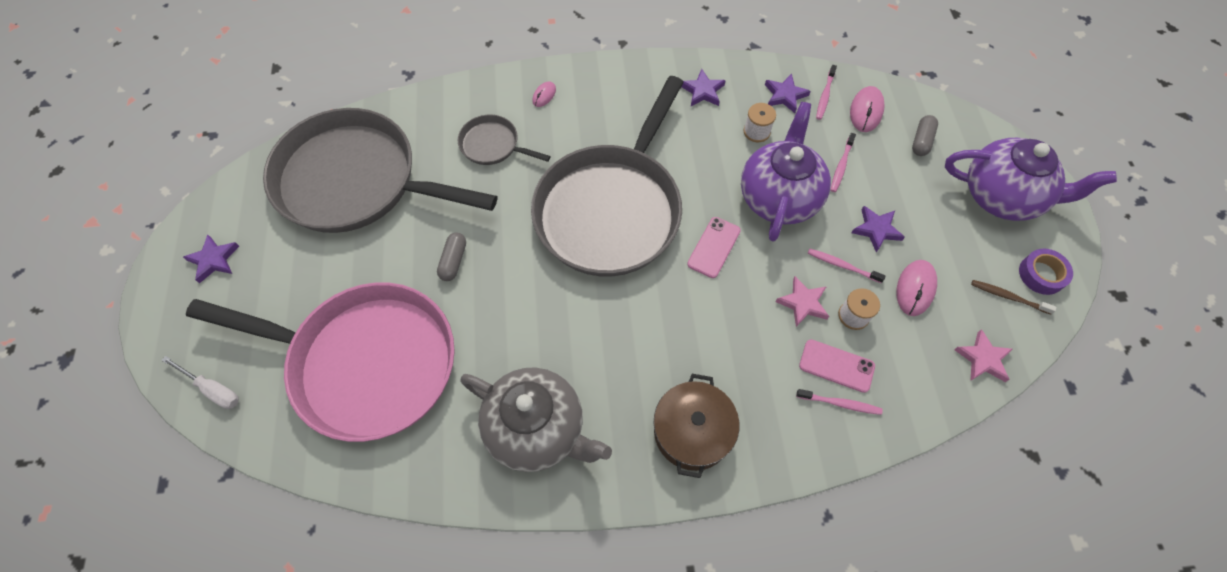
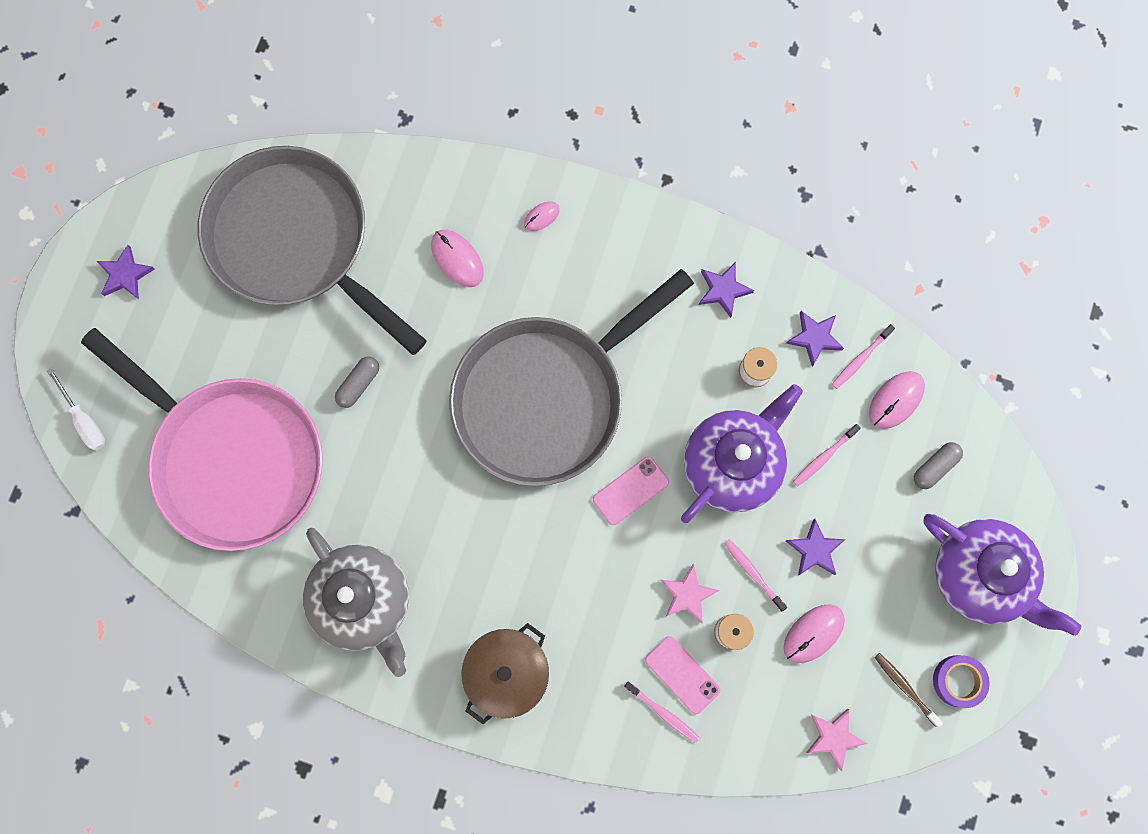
camera: 25 degrees right, 15 degrees up
(493, 145) = (457, 259): grey pan -> pink mouse

